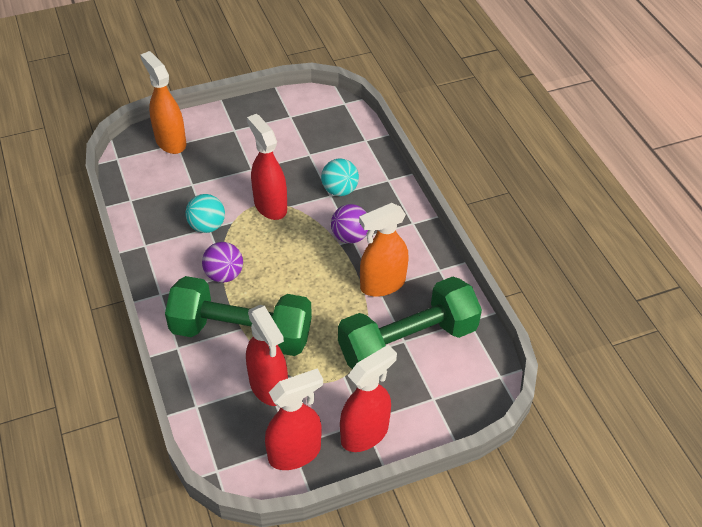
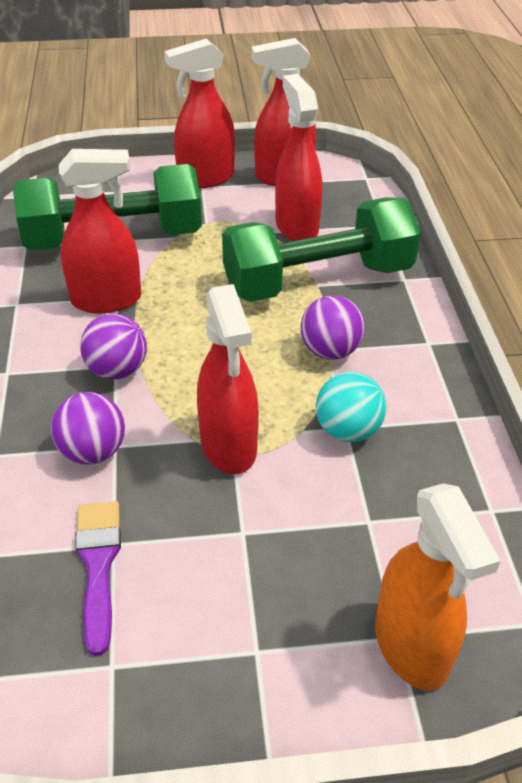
camera: 165 degrees left, 5 degrees down
(241, 332) = (318, 280): green dumbbell -> green dumbbell turned 45 degrees counterclockwise
(312, 145) = (98, 565): none -> purple brush
(339, 190) = (93, 451): turquoise ball -> purple ball
(382, 284) = (107, 300): orange spray bottle -> red spray bottle

